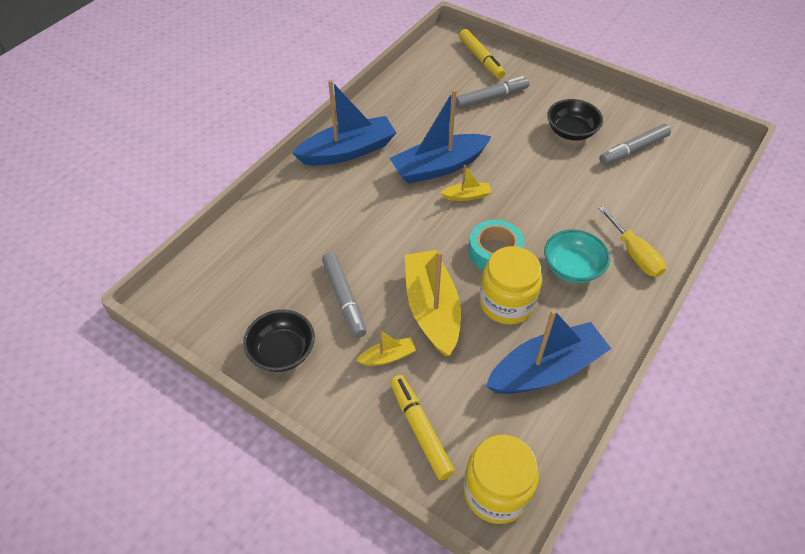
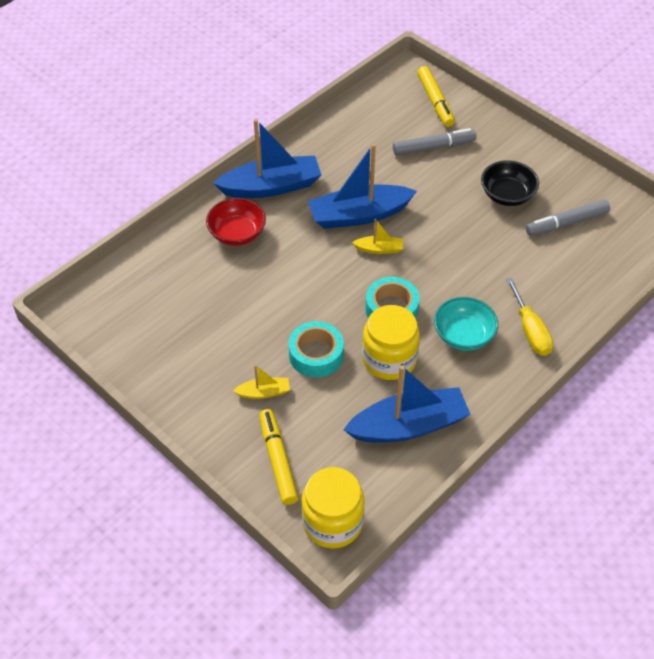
camera: 10 degrees right, 0 degrees up
(282, 352) = (168, 374): black bowl -> none
(324, 199) = (237, 234): none -> red bowl
(344, 298) = (235, 333): grey marker -> none
(432, 309) = (316, 355): yellow boat -> turquoise tape

